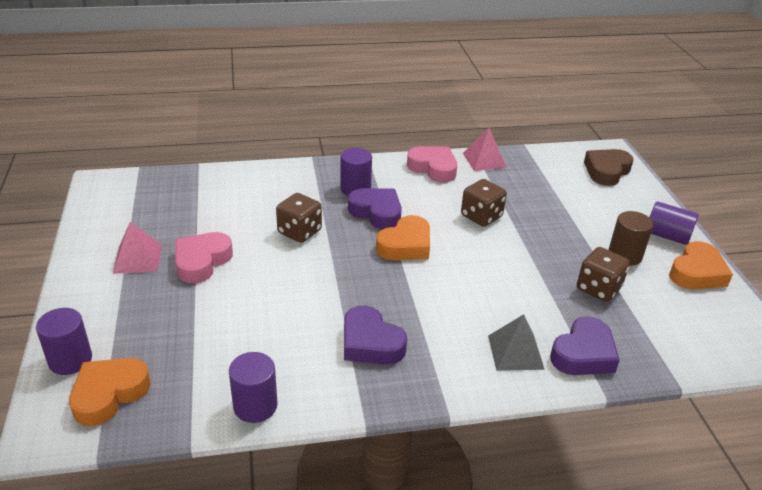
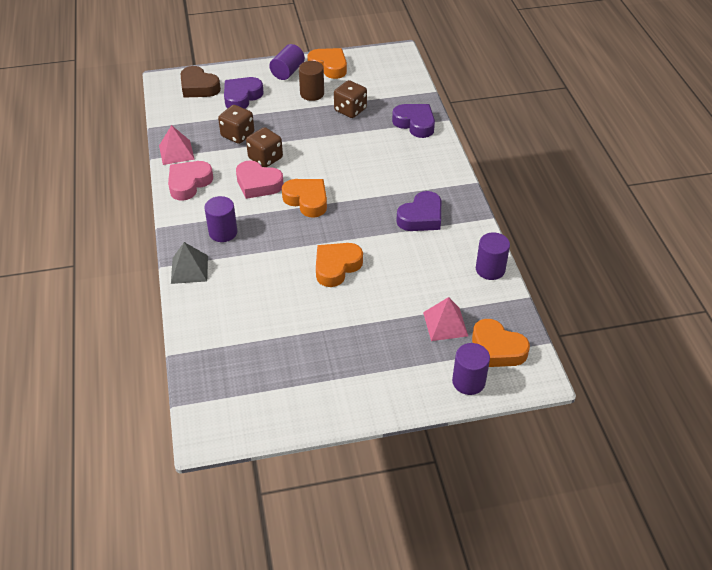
camera: 90 degrees left, 10 degrees up
(137, 259) = (338, 369): pink pyramid -> pink pyramid (445, 324)
(201, 261) = (338, 323): pink heart -> pink heart (258, 184)
(289, 263) = (336, 267): none -> orange heart
(299, 232) = (291, 264): brown dice -> brown dice (237, 135)
(376, 212) = (261, 218): purple heart -> purple heart (242, 97)
(515, 352) = (418, 151): grey pyramid -> grey pyramid (189, 269)

